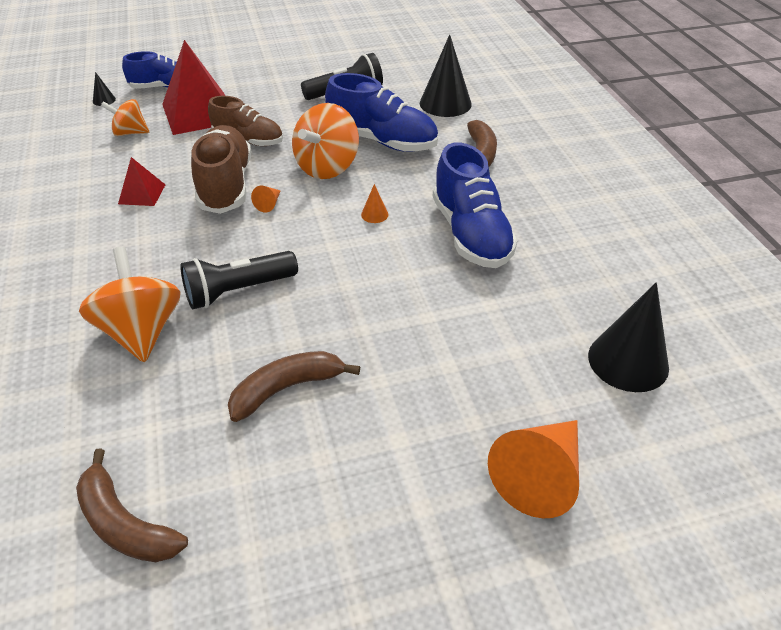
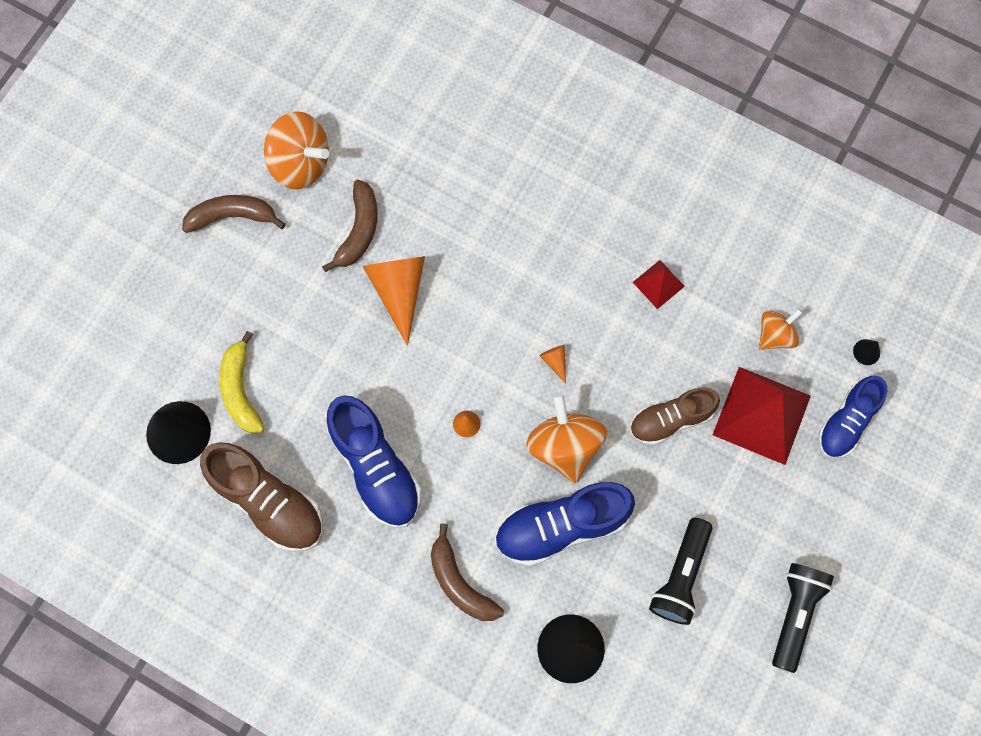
camera: 135 degrees right, 30 degrees up
(125, 523) = (350, 100): brown banana -> brown banana (233, 216)
(141, 332) = (488, 188): orange spinning top -> orange spinning top (300, 163)
(225, 185) = (613, 350): brown shoe -> brown shoe (268, 501)
(238, 291) = (472, 267): black flashlight -> black flashlight (795, 614)
(471, 234) = (376, 468): blue shoe -> blue shoe turned 150 degrees counterclockwise
(536, 350) = (241, 390): none -> yellow banana
(540, 476) = (173, 300): orange cone -> orange cone (398, 291)

